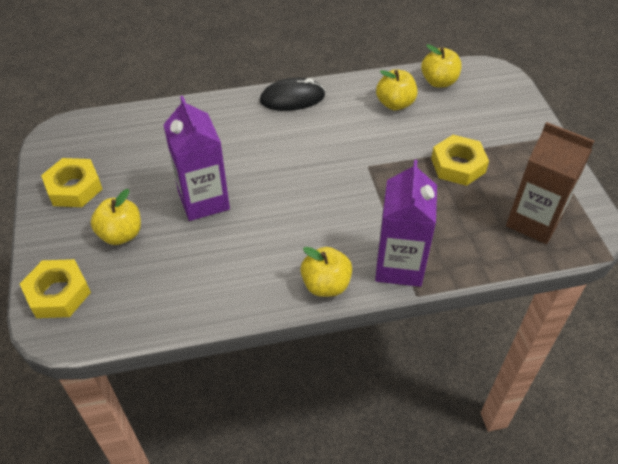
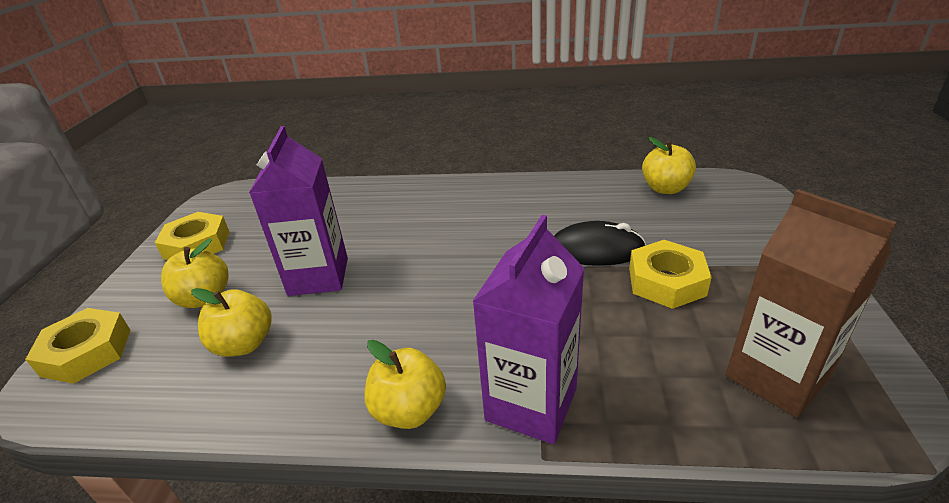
camera: 20 degrees right, 15 degrees down
(292, 98) = (479, 188): black mouse -> black mouse (596, 250)
(395, 104) = (600, 205): yellow apple -> yellow apple (244, 344)

